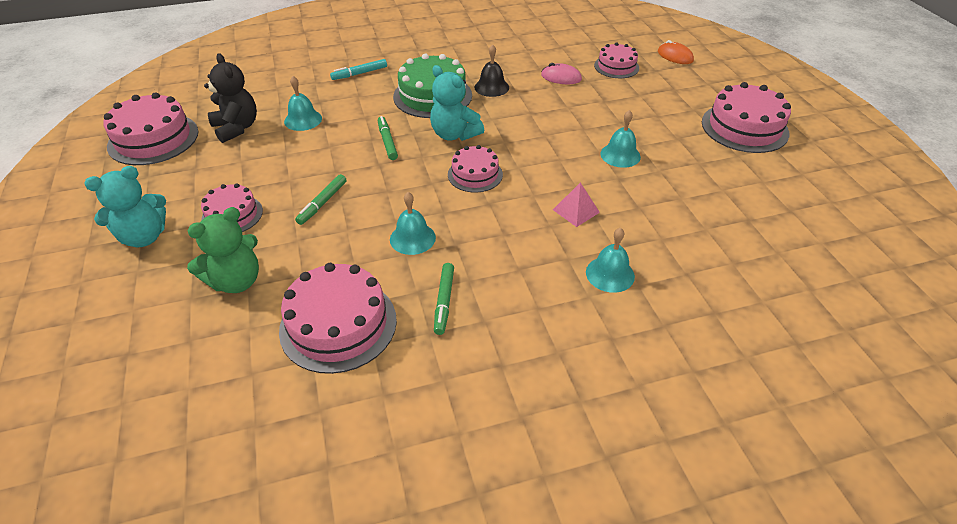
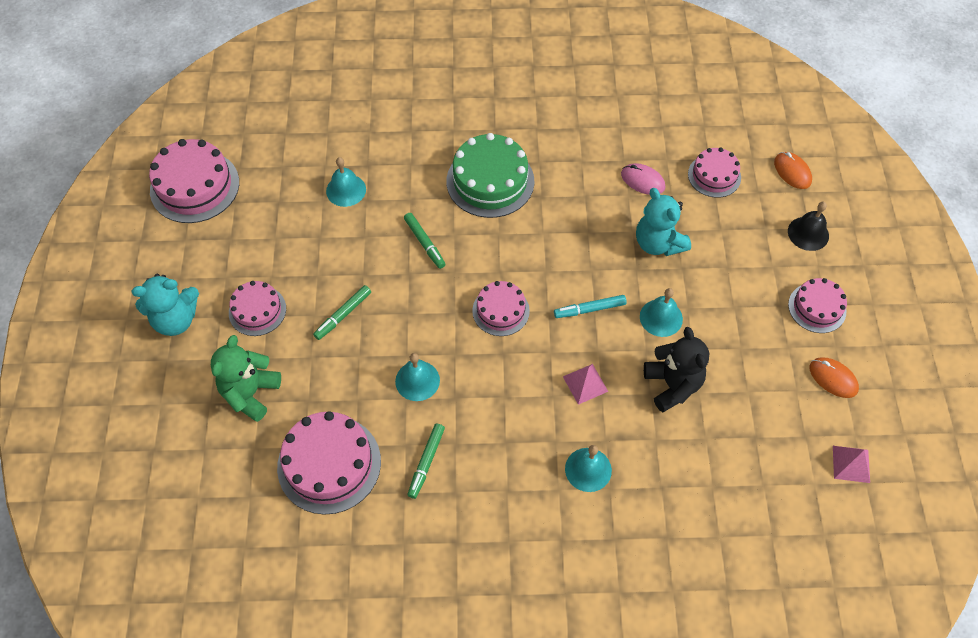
camera: 15 degrees right, 15 degrees up
(236, 128) = (277, 188): black teddy bear -> black teddy bear (672, 385)
(236, 281) = (250, 393): green teddy bear -> green teddy bear turned 135 degrees clockwise
(360, 73) = (420, 127): turquoise marker -> turquoise marker (590, 309)
(387, 142) = (424, 243): green marker -> green marker turned 150 degrees clockwise
(454, 134) = (496, 247): turquoise teddy bear -> turquoise teddy bear (658, 243)
(491, 87) = (559, 181): black bell -> black bell (808, 233)
(744, 127) = (817, 308): pink cake -> pink cake, size x0.60
(787, 168) = (833, 378): none -> orange mouse
(842, 222) = (851, 464): none -> pink pyramid

